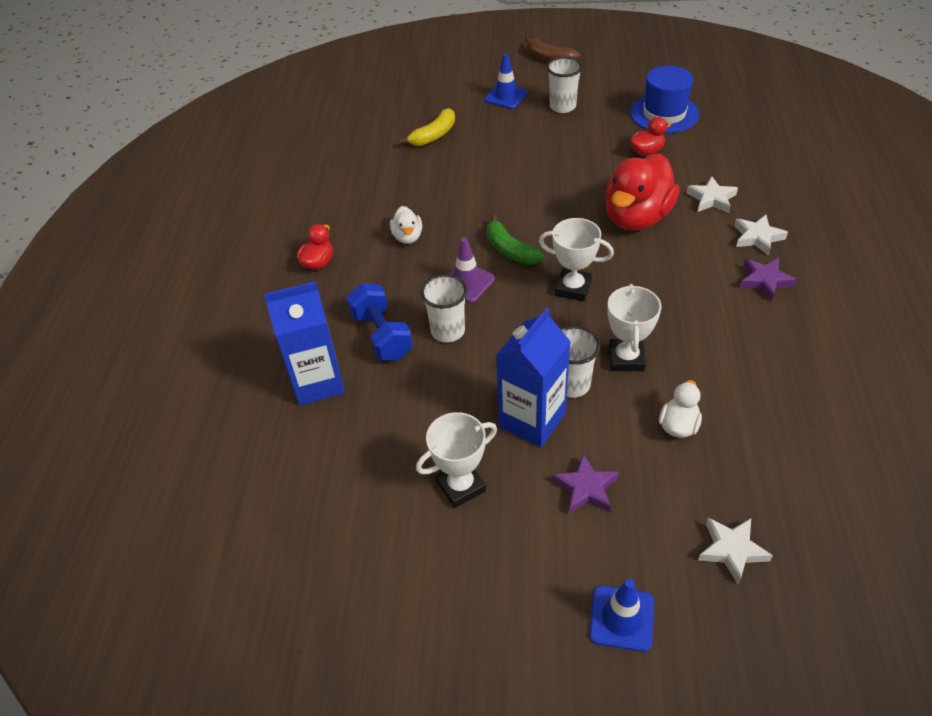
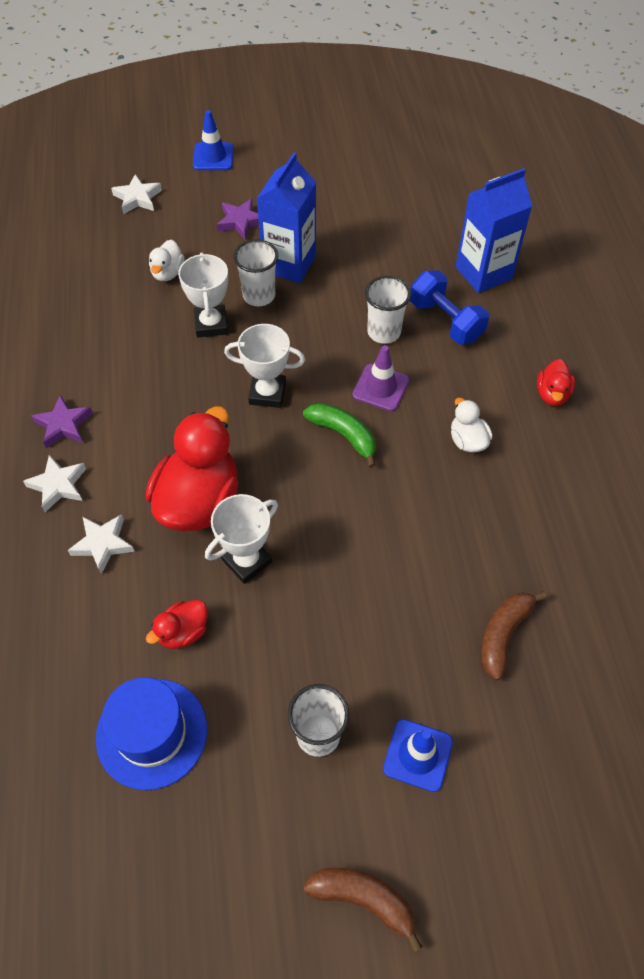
camera: 165 degrees right, 10 degrees up
(434, 135) = (503, 634): yellow banana -> brown banana
(461, 486) = (335, 213): white trophy -> white trophy (247, 561)

